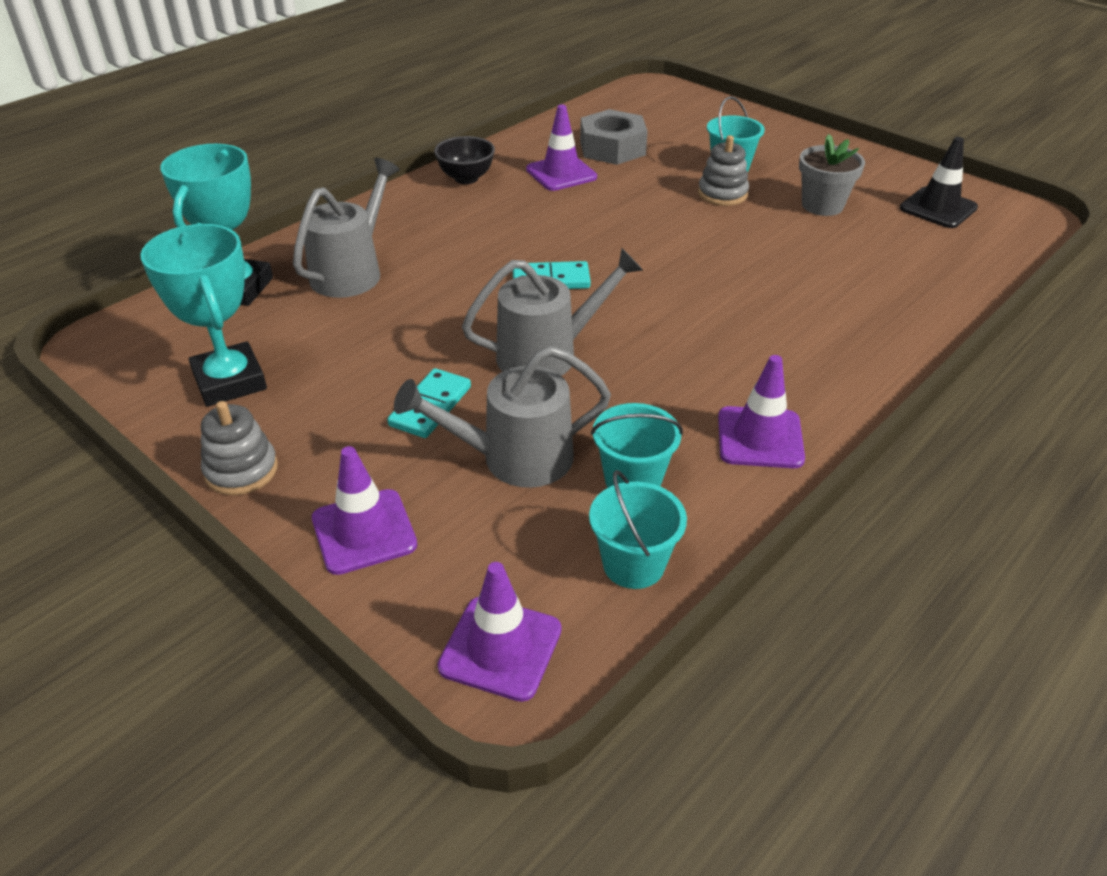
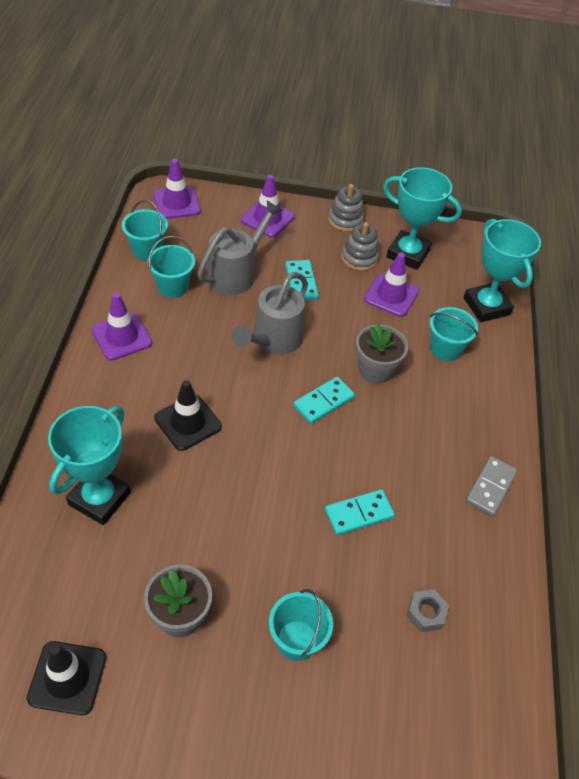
camera: 140 degrees right, 10 degrees up
(352, 271) = (445, 349): grey watering can -> turquoise bucket
(458, 283) = (375, 370): none -> grey flower pot
(466, 178) = (491, 487): black bowl -> grey domino
(561, 173) = (430, 539): purple traffic cone -> purple traffic cone (391, 295)
(606, 203) = (359, 513): none -> turquoise domino
(612, 148) = (426, 613): grey nut -> grey nut, size x0.52
(722, 194) = (277, 585): grey stacking toy -> grey stacking toy (359, 258)
(727, 317) = (188, 422): none -> black traffic cone
(867, 293) = (99, 498): none -> turquoise trophy

